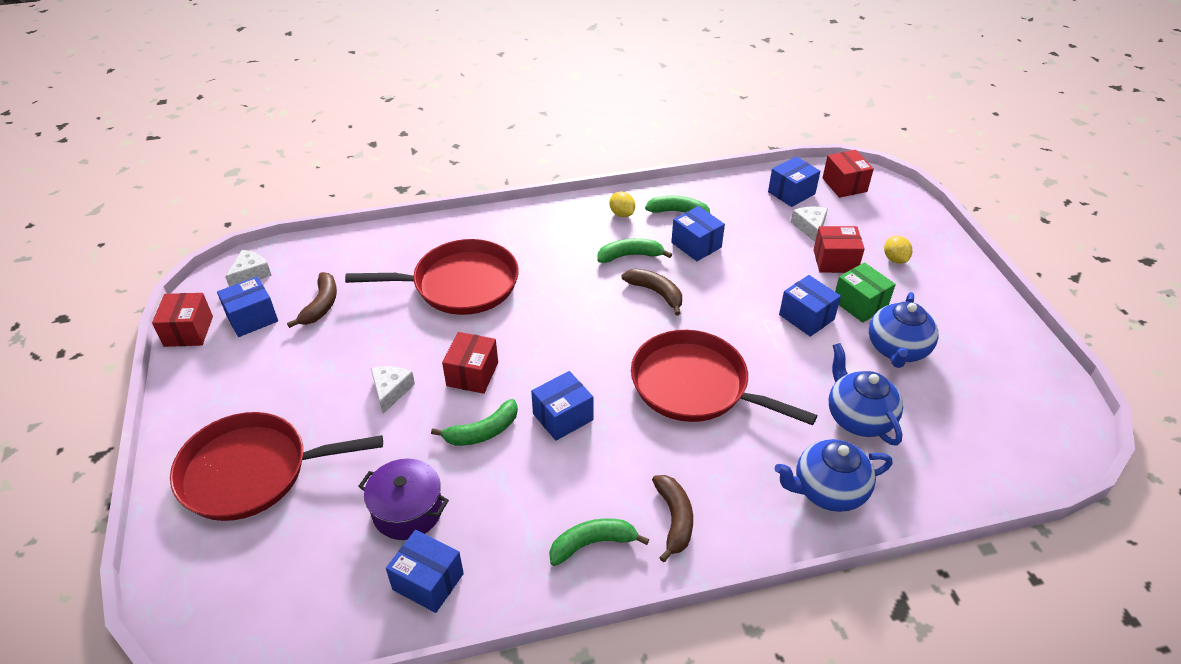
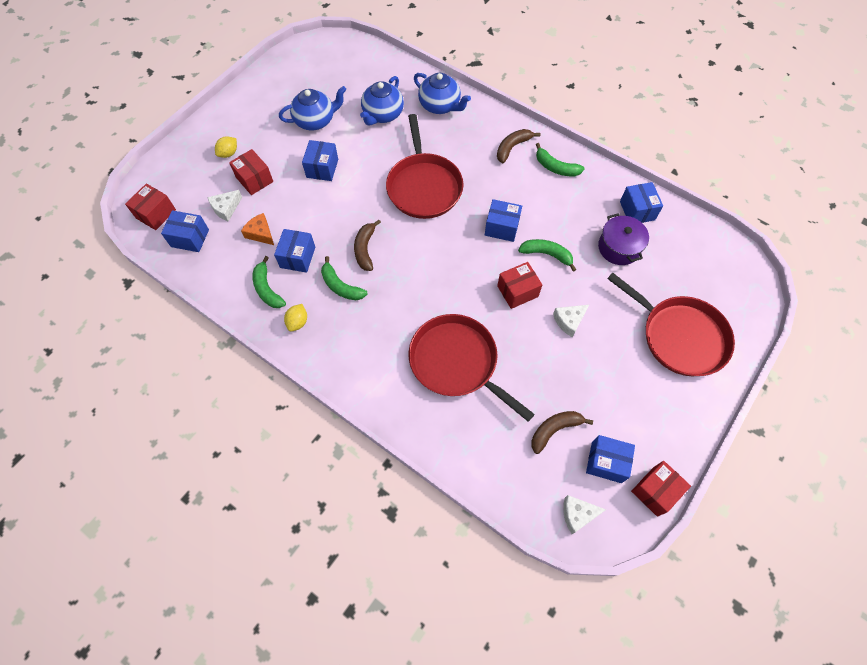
camera: 130 degrees left, 20 degrees up
(752, 235) = (260, 233): none -> orange cheese
(860, 304) = (288, 151): green box -> none

